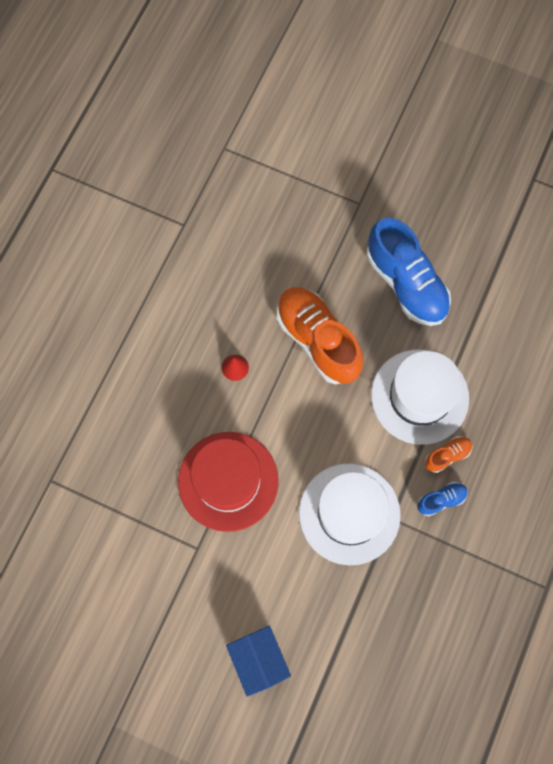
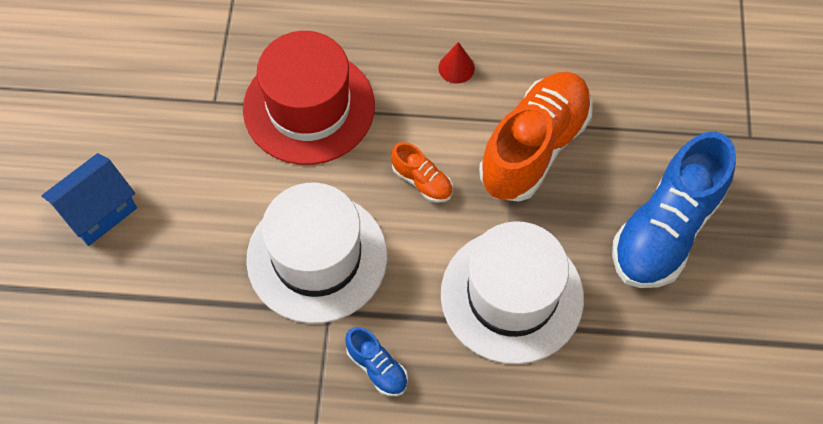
camera: 70 degrees right, 10 degrees down
(447, 455) = (442, 357): orange shoe -> orange shoe (422, 181)

